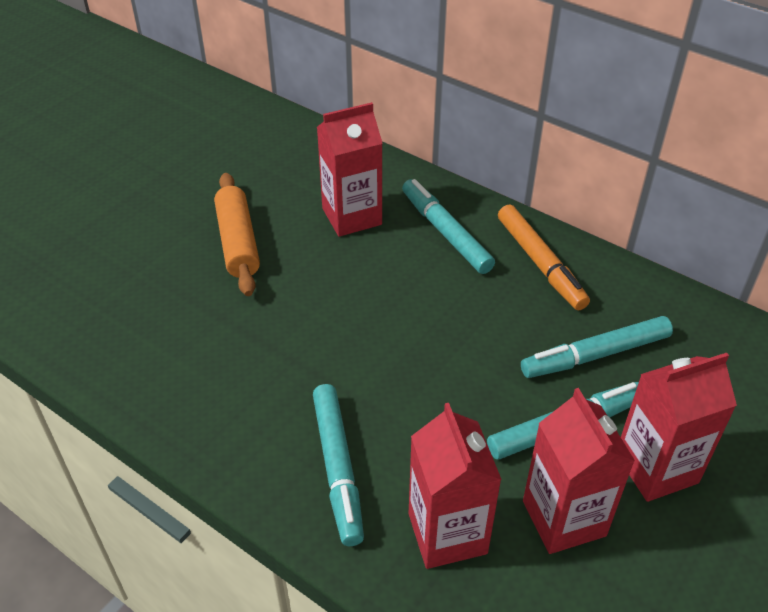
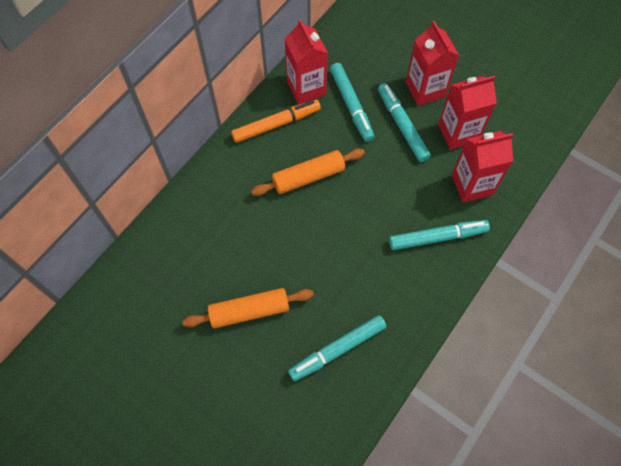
camera: 90 degrees left, 20 degrees up
(352, 216) = (225, 235): red carton -> red carton (306, 88)
(445, 232) = (245, 176): turquoise marker -> turquoise marker (337, 349)
(449, 300) = (308, 177): none -> orange rolling pin

